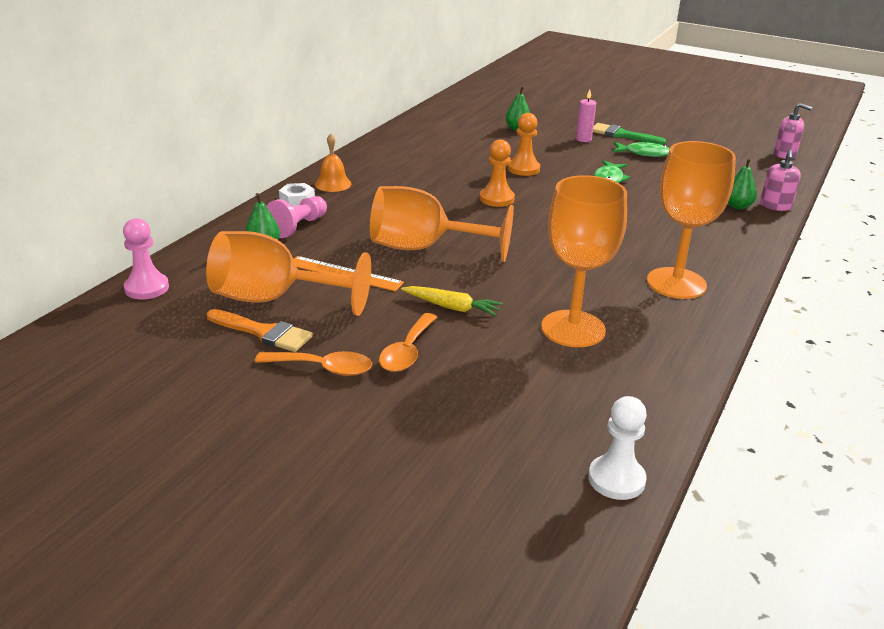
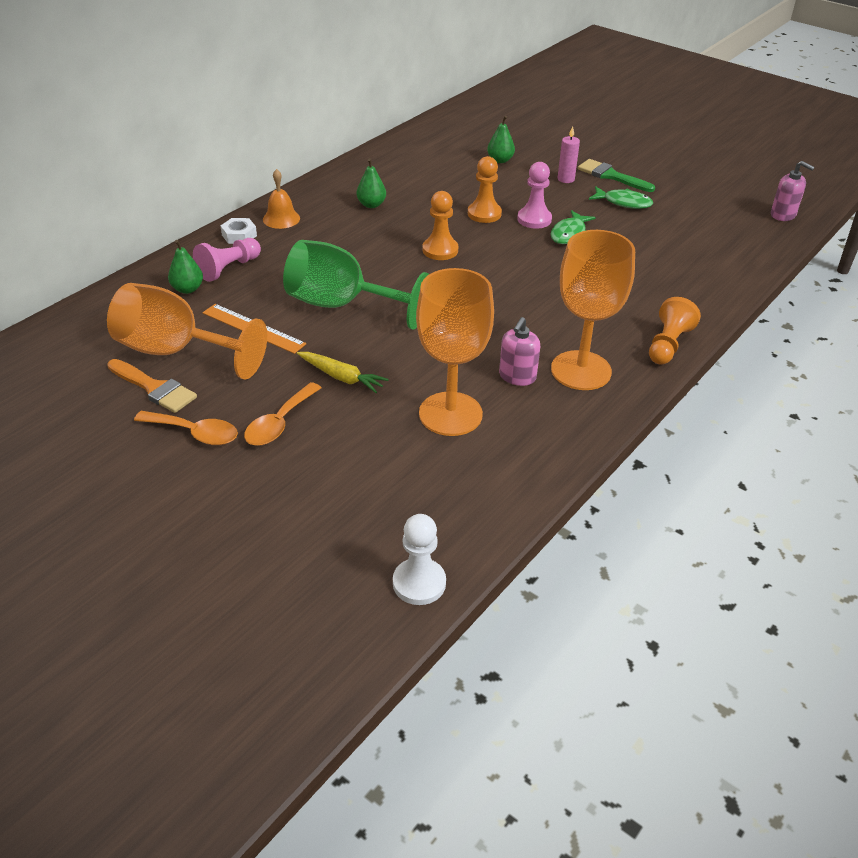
camera: 10 degrees right, 10 degrees up
(147, 288) = (64, 328): pink pawn -> pink pawn (534, 219)
(424, 248) = (342, 305): orange goblet -> green goblet
(737, 206) = (694, 280): green pear -> green pear (371, 205)
(743, 257) = (668, 344): none -> orange pawn
(775, 206) = (737, 283): pink soap dispenser -> pink soap dispenser (517, 376)

